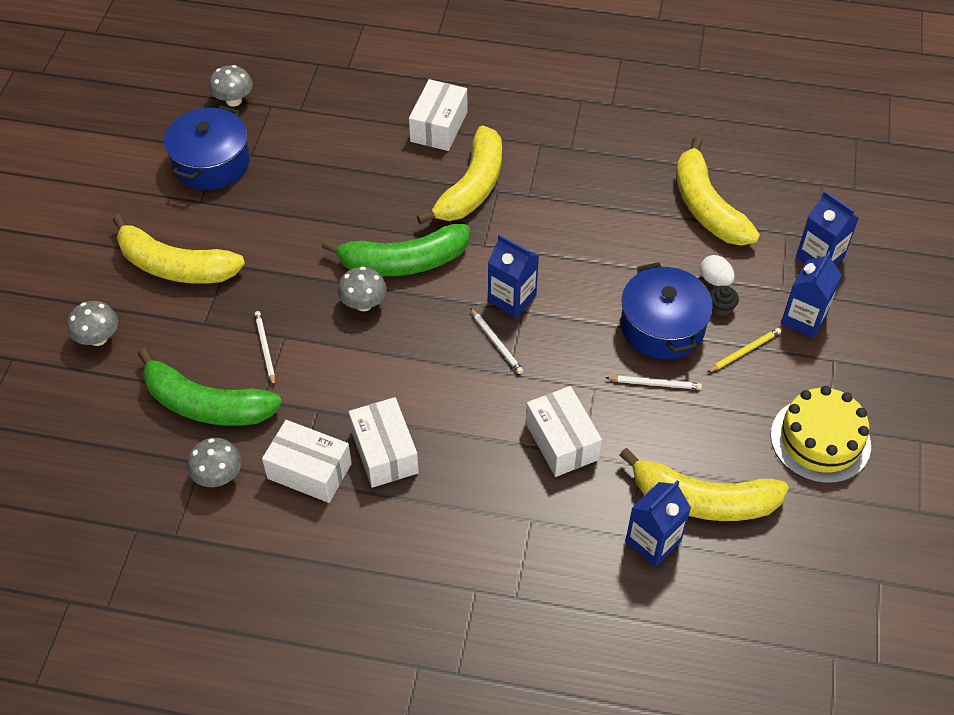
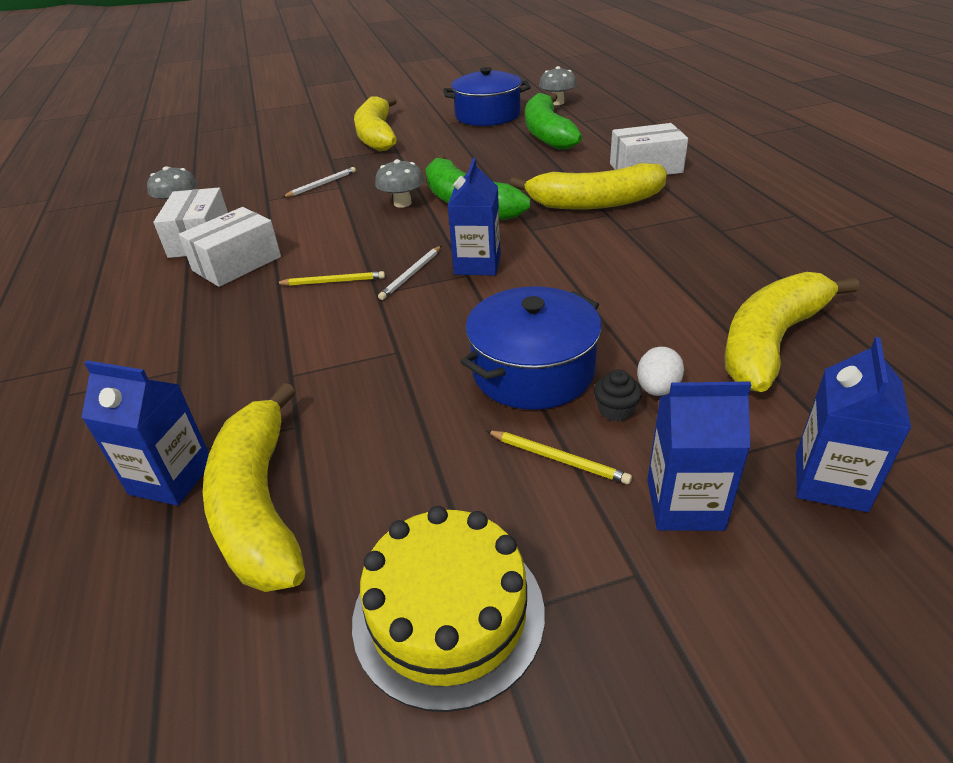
camera: 65 degrees right, 15 degrees down
(98, 338) = (290, 137): grey mushroom -> none
(206, 404) = (251, 184): green banana -> green banana (547, 134)
(469, 394) = (333, 281): none -> yellow pencil
(561, 441) = (302, 355): white box -> none
(655, 384) = (436, 395): white pencil -> none

